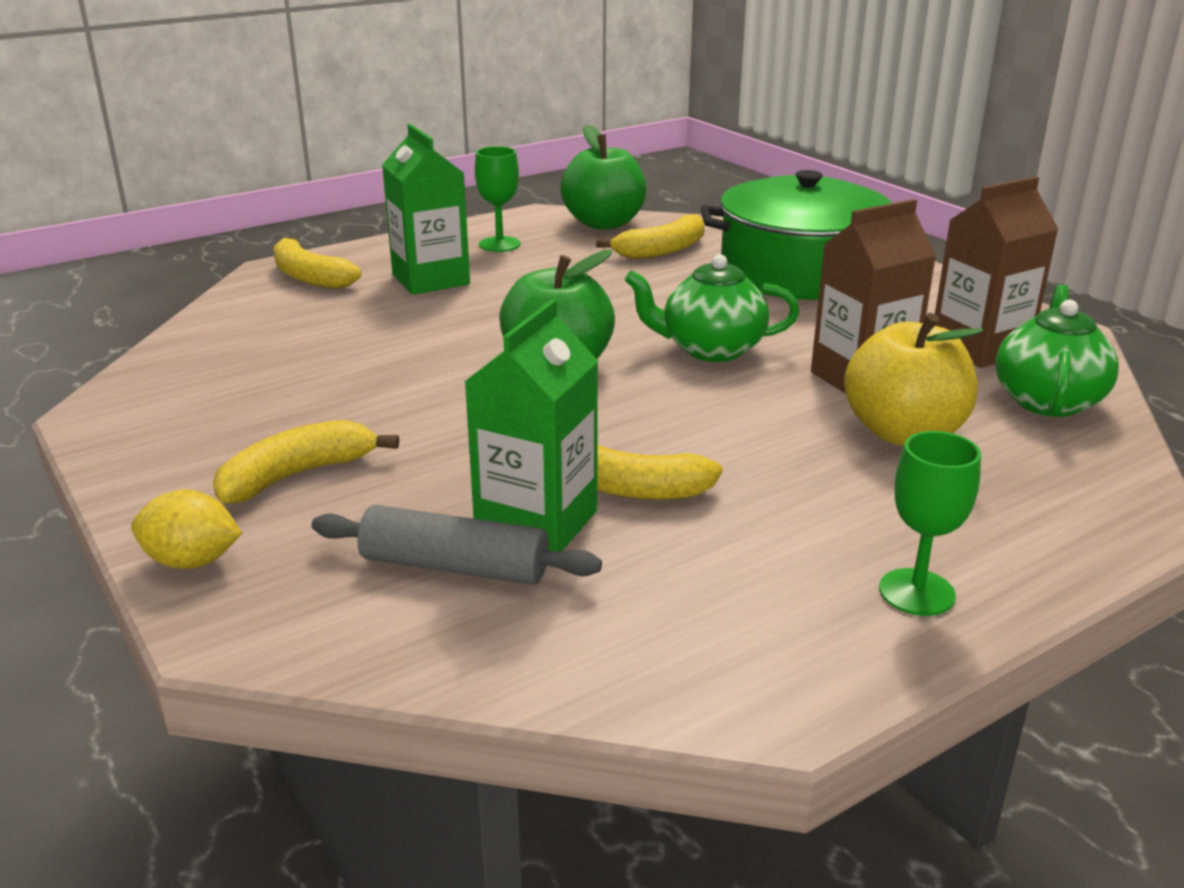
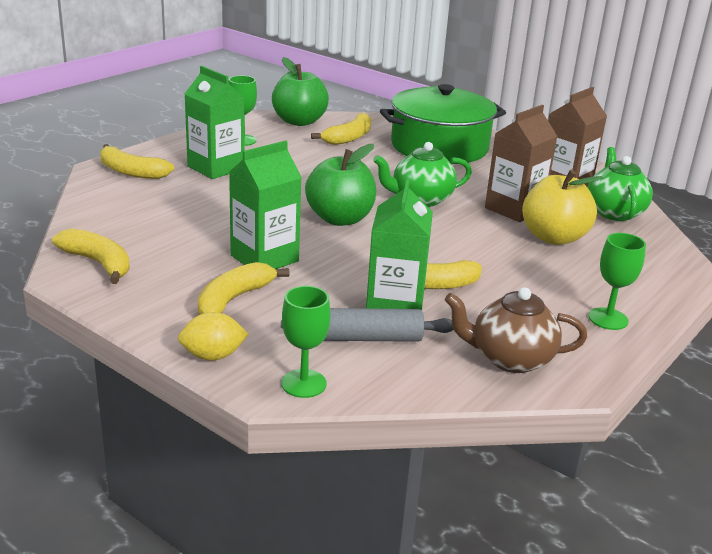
camera: 20 degrees left, 0 degrees up
(155, 399) = (98, 263): none -> yellow banana
(291, 630) = (303, 383): none -> green goblet
(394, 417) = (264, 258): none -> green carton
(677, 641) = (510, 359): none -> brown teapot

